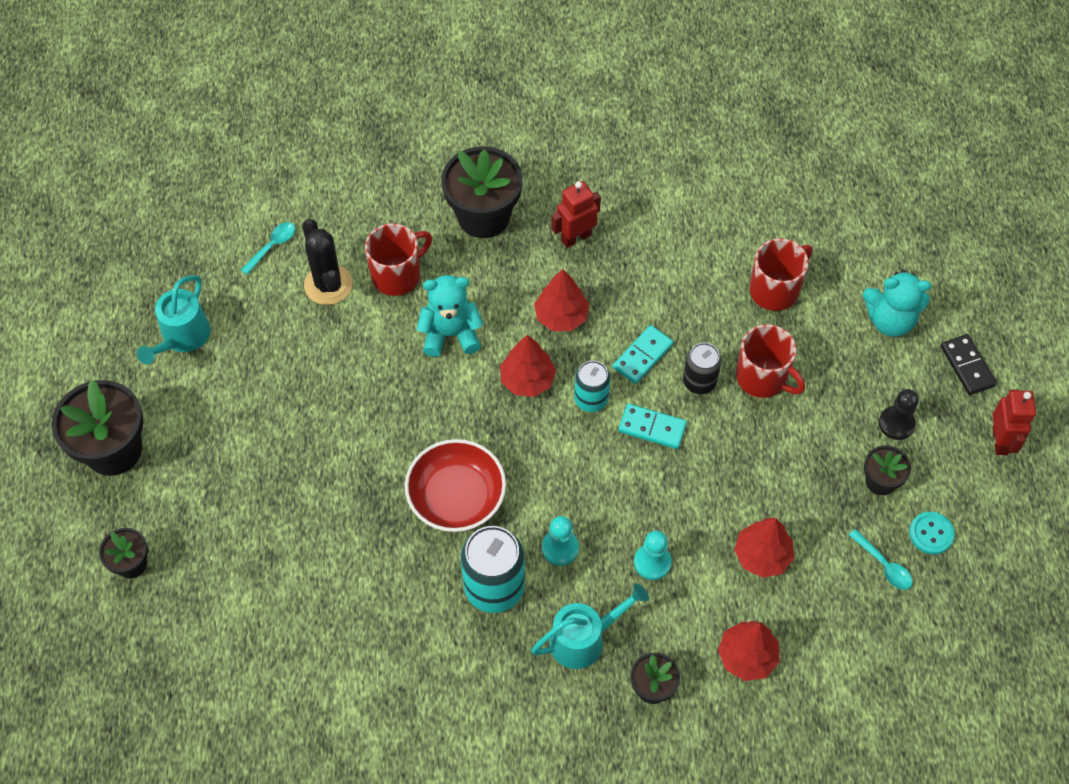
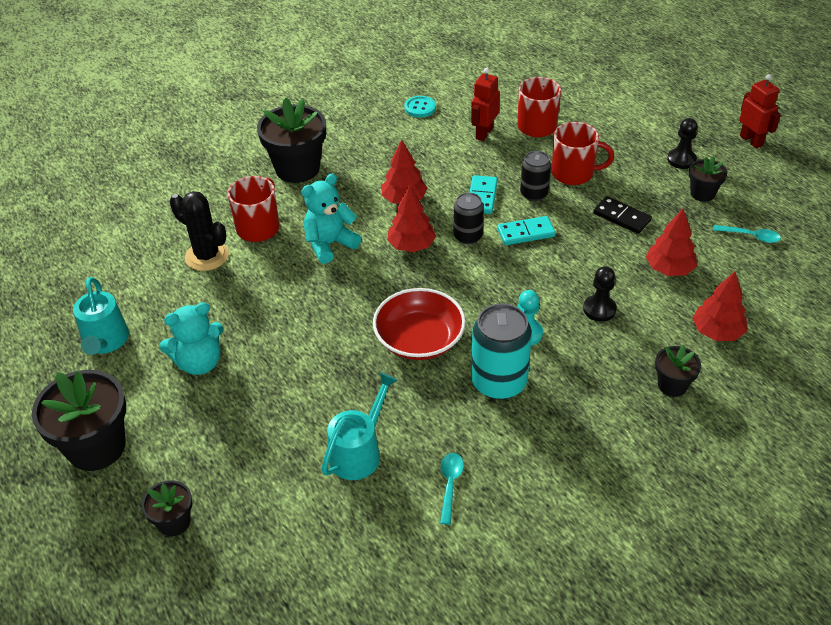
camera: 30 degrees left, 15 degrees down
(272, 246) = (141, 252): turquoise spoon -> turquoise spoon (450, 484)
(576, 237) = (375, 153): red robot -> red robot (484, 133)
(584, 639) = (595, 380): turquoise watering can -> turquoise watering can (359, 451)
(591, 399) = (468, 236): turquoise can -> black can
(652, 562) = (599, 309): turquoise pawn -> black pawn
(890, 320) = (624, 111): turquoise teddy bear -> turquoise teddy bear (199, 362)
(931, 533) = (761, 206): turquoise button -> turquoise button (420, 108)
(967, 366) = (693, 113): black domino -> black domino (622, 217)

